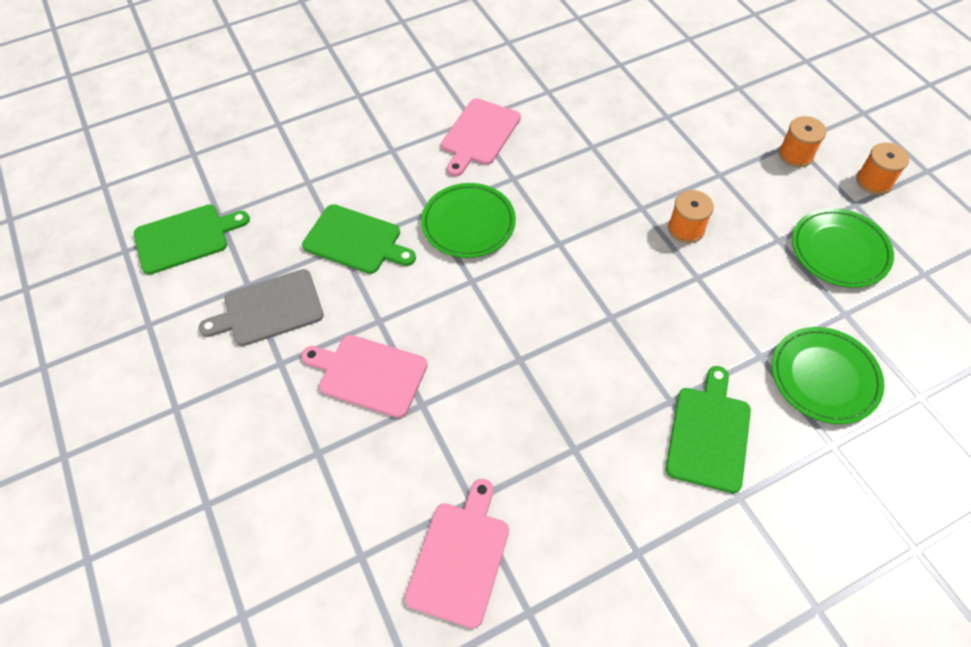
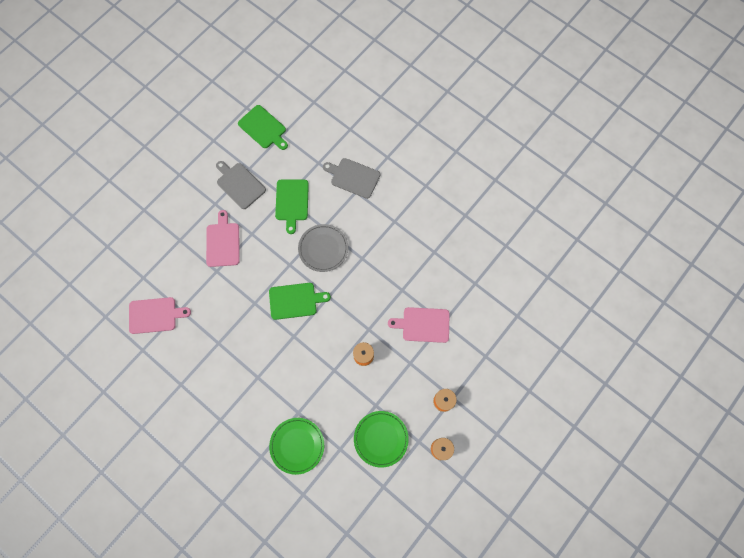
camera: 65 degrees right, 15 degrees up
(365, 145) = (353, 177): none -> grey cutting board
(468, 223) = (323, 249): green plate -> grey plate
(479, 135) = (385, 229): pink cutting board -> pink cutting board (423, 324)
(709, 434) = (247, 399): green cutting board -> green cutting board (295, 301)

